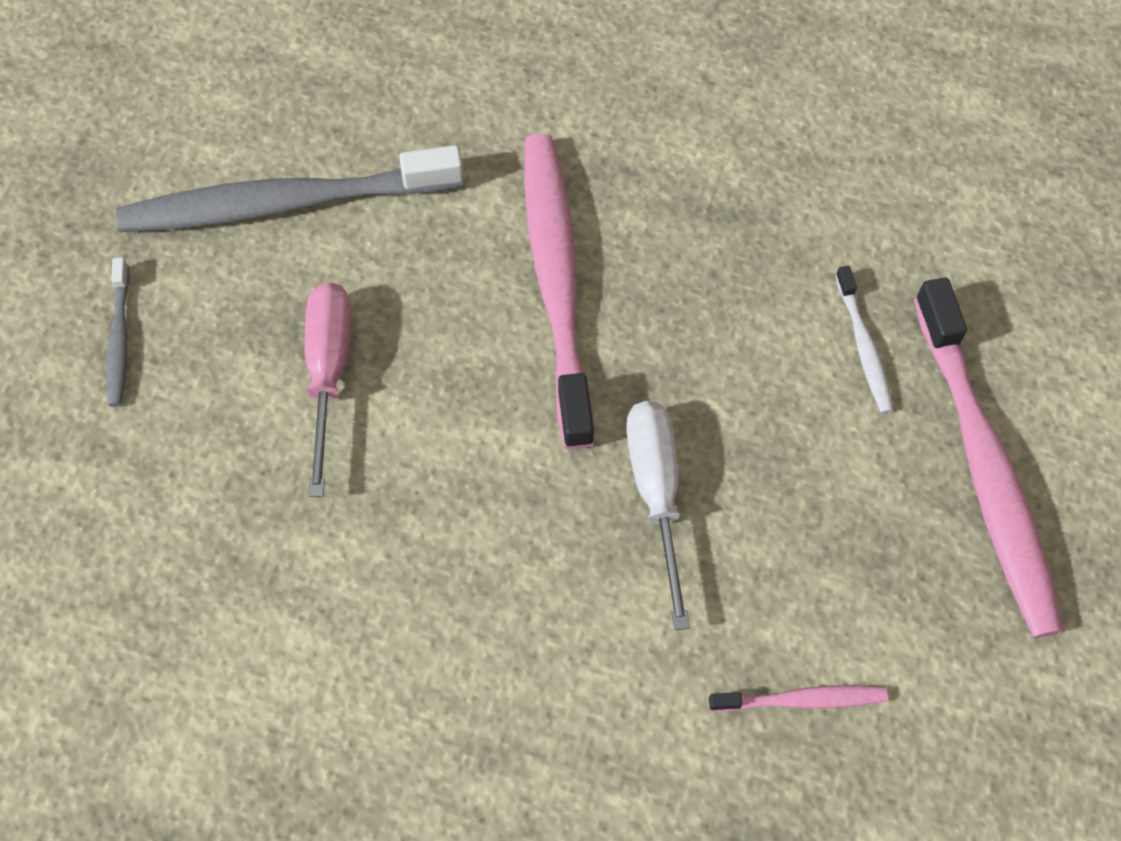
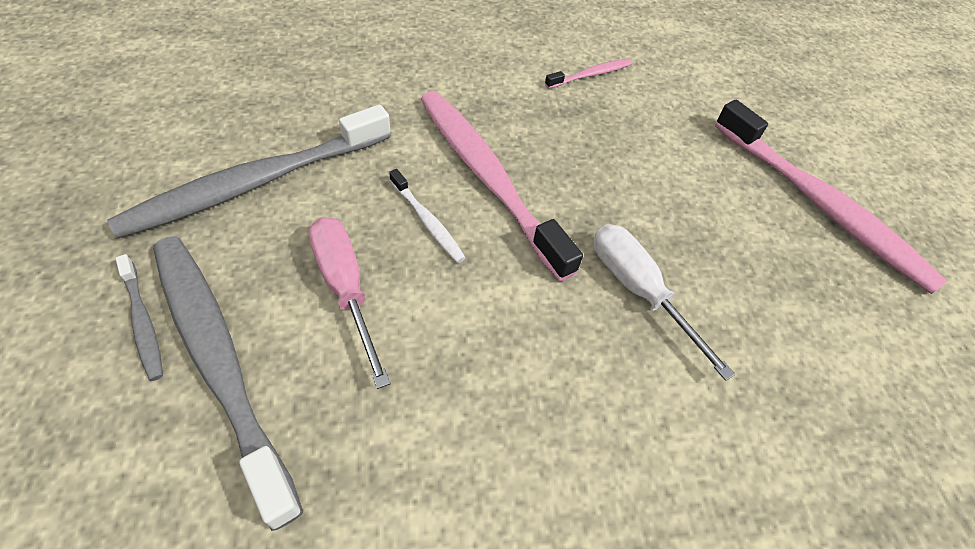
camera: 30 degrees left, 10 degrees down
(177, 408) = (219, 361): none -> grey toothbrush
(801, 700) = (831, 398): pink toothbrush -> pink toothbrush (590, 75)
(864, 347) = (703, 159): white toothbrush -> white toothbrush (427, 221)

